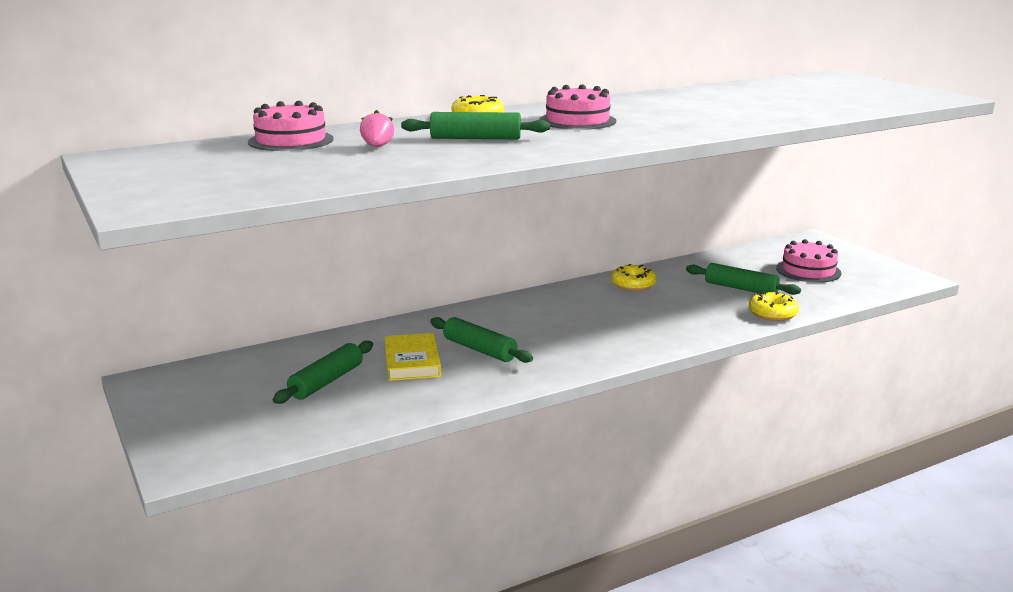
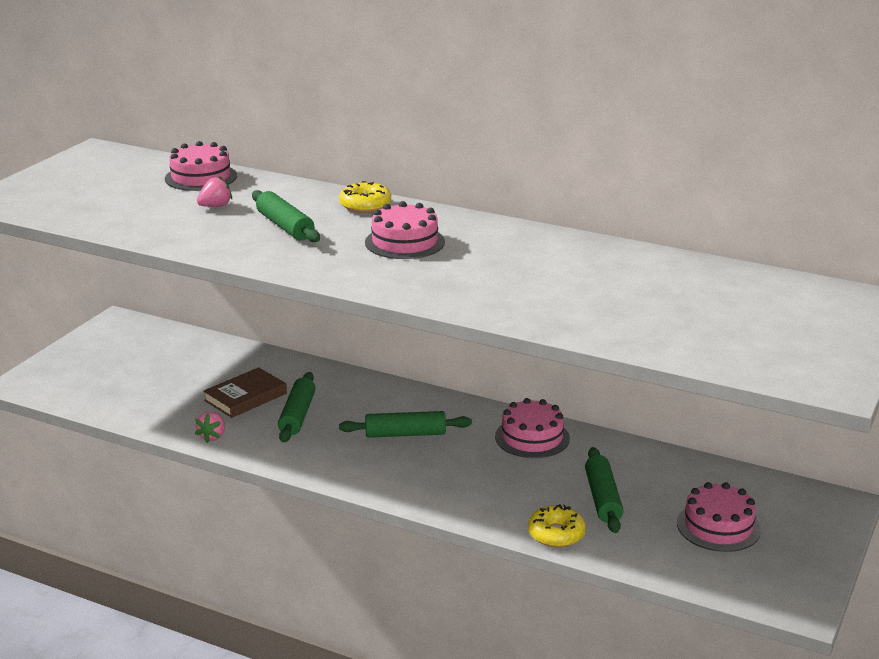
camera: 55 degrees right, 5 degrees up
(326, 382) = (179, 379): green rolling pin -> green rolling pin (405, 434)
(412, 361) = (246, 397): yellow book -> brown book
(462, 393) = (212, 436): none -> pink strawberry
(633, 284) = (532, 437): yellow donut -> pink cake

